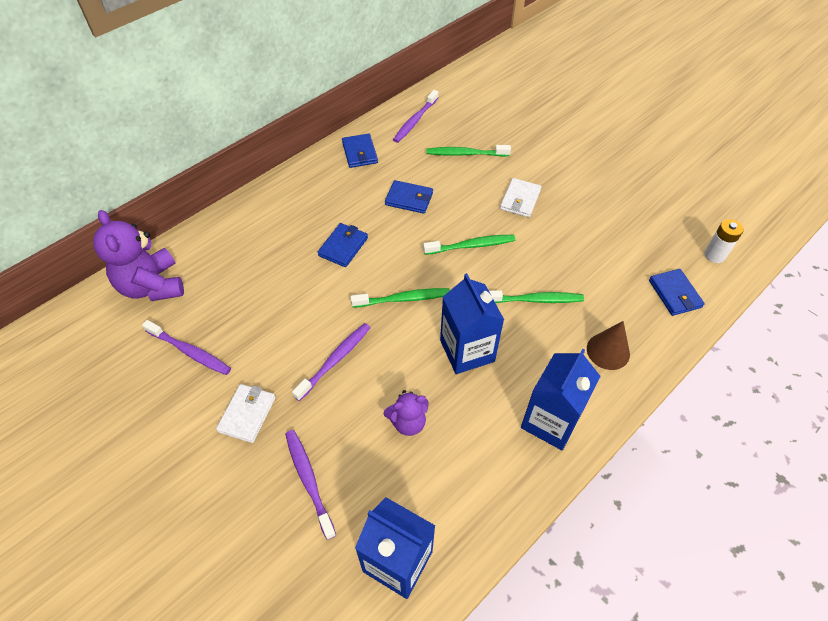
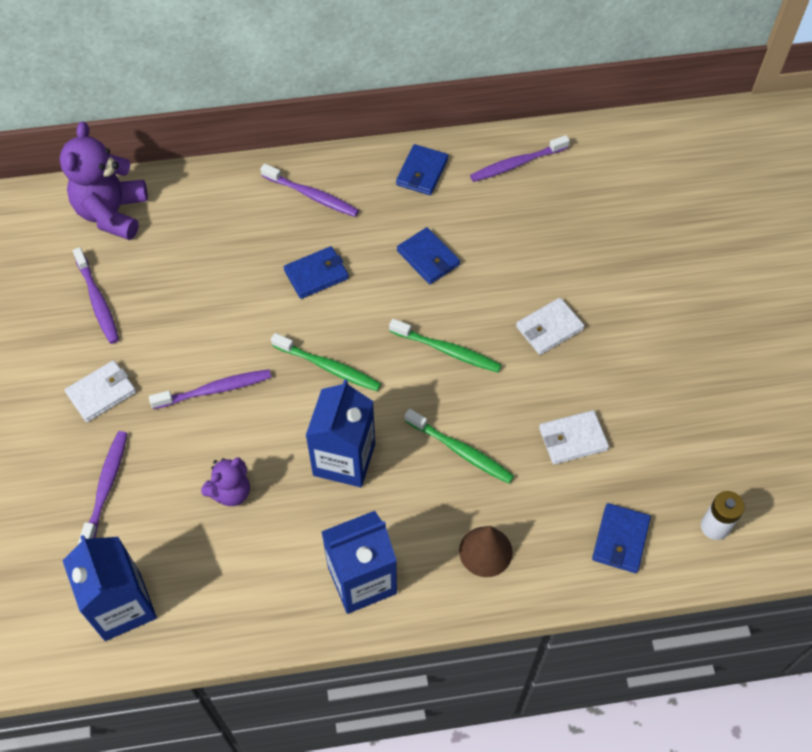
camera: 35 degrees right, 5 degrees up
(297, 201) = (312, 196): none -> purple toothbrush
(408, 422) = (231, 492): purple teddy bear -> purple teddy bear turned 60 degrees counterclockwise
(465, 154) = (538, 237): green toothbrush -> none
(593, 253) = (573, 439): none -> white wallet

